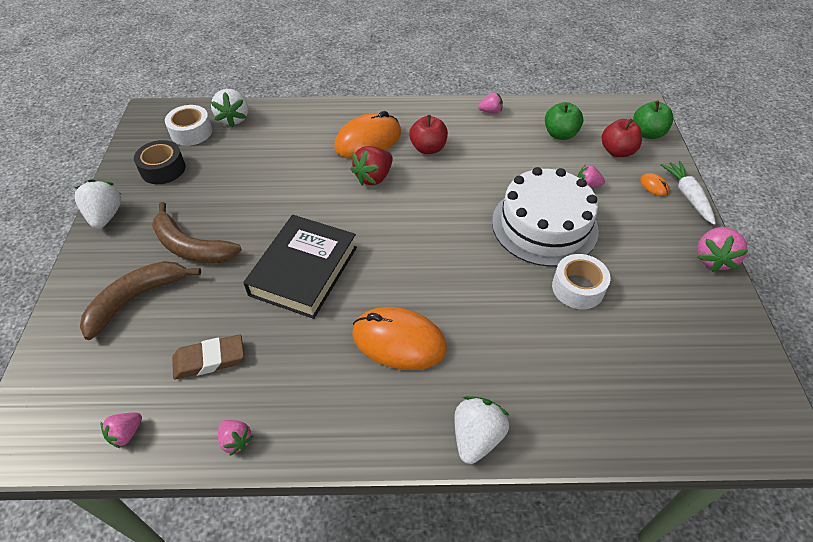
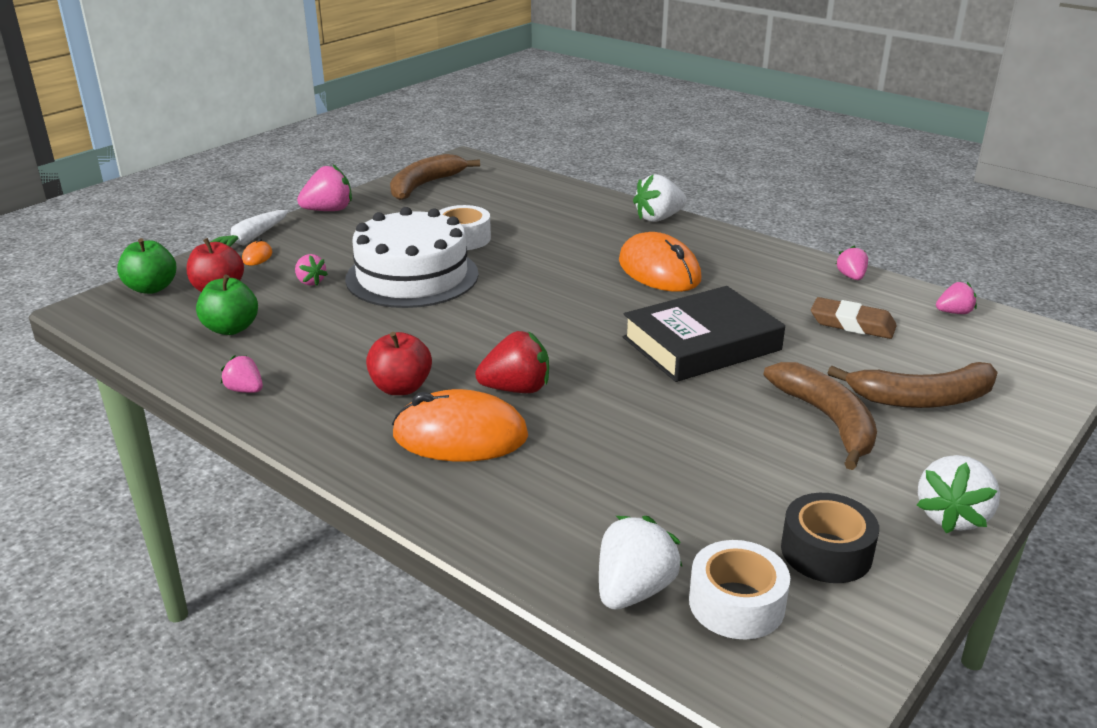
camera: 140 degrees left, 20 degrees down
(724, 348) = (424, 185): none -> brown banana

